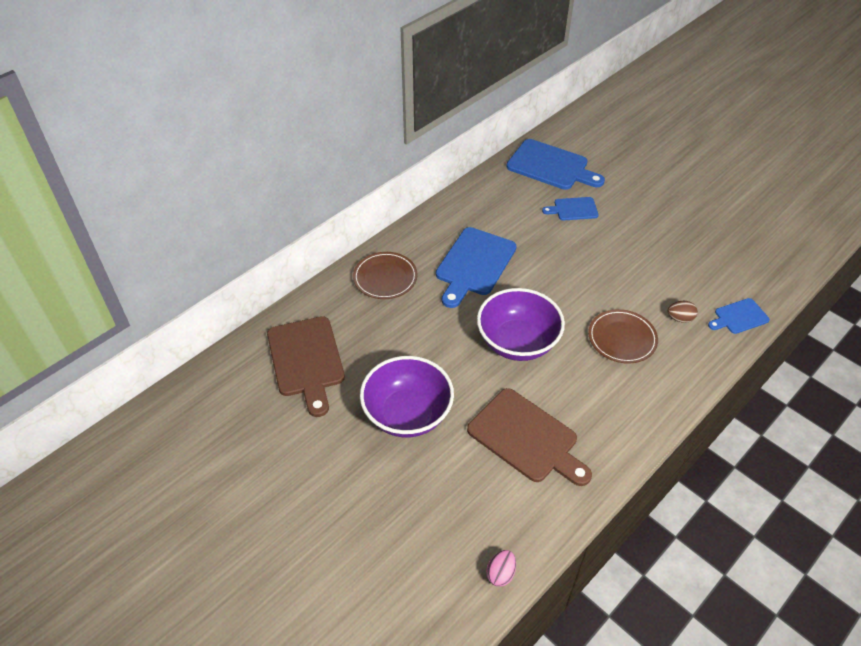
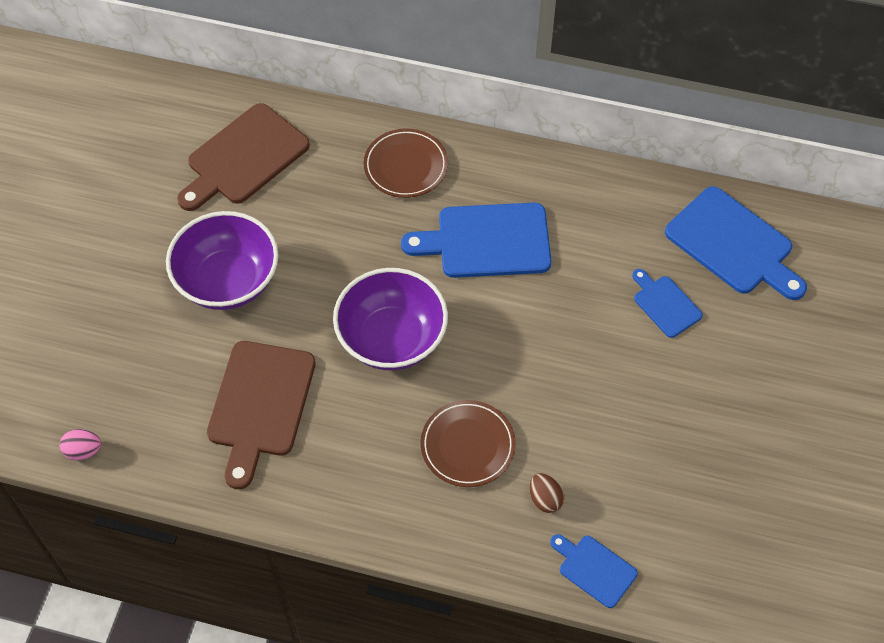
camera: 60 degrees right, 10 degrees up
(551, 166) = (733, 244): blue cutting board -> blue cutting board turned 45 degrees counterclockwise

